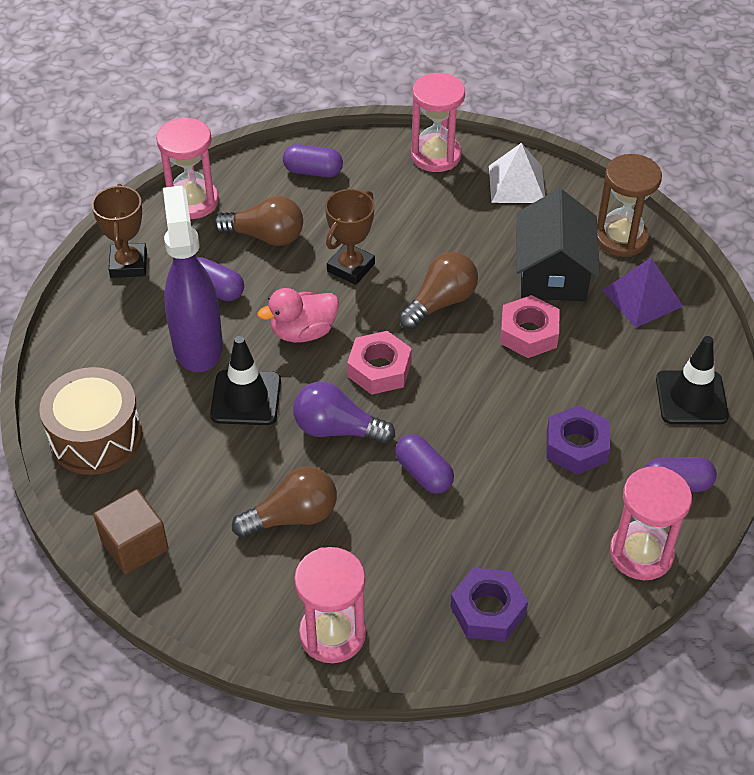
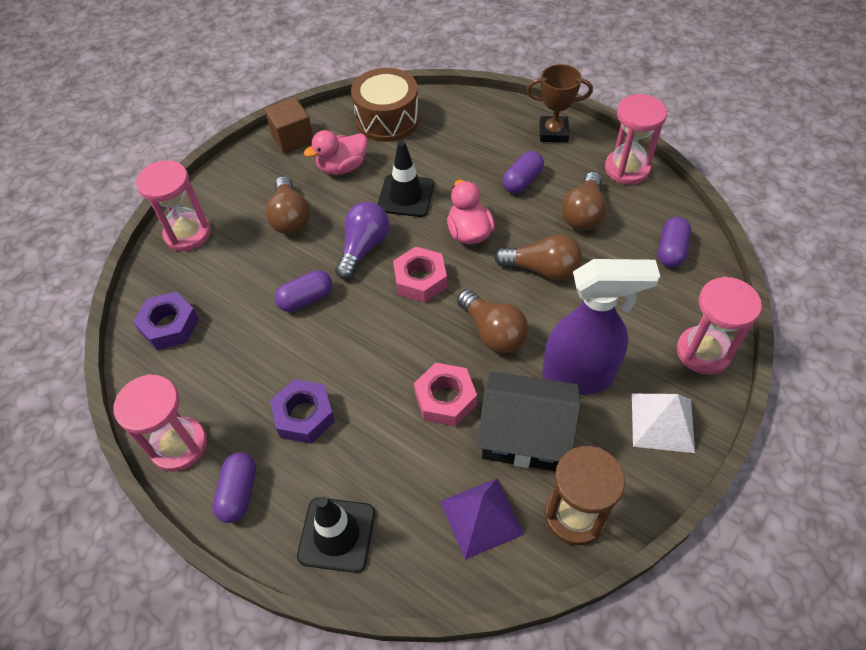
camera: 100 degrees right, 5 degrees up
(195, 474) = (342, 167): none -> pink duck
(197, 345) = (463, 170): purple spray bottle -> purple spray bottle (579, 376)
(351, 267) = (542, 269): brown trophy -> brown light bulb

